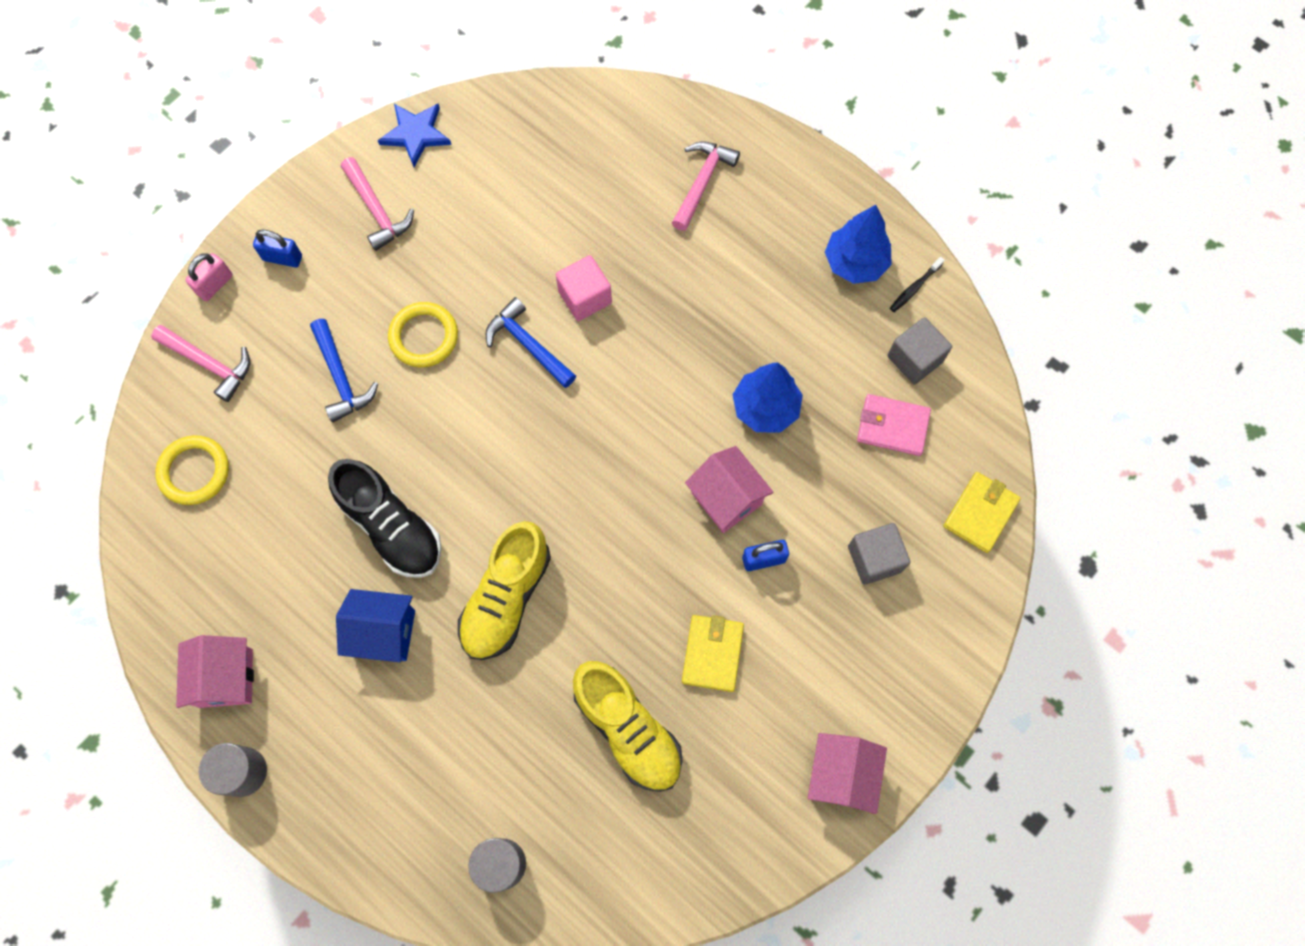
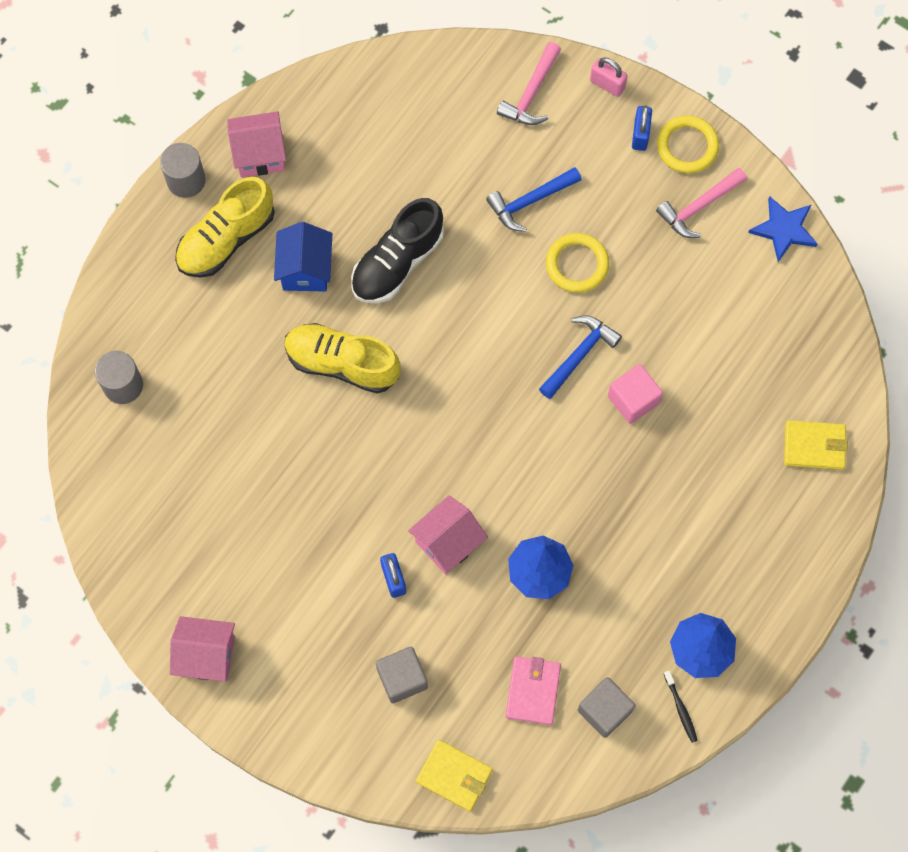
camera: 85 degrees right, 0 degrees up
(194, 471) = (432, 99): yellow ring -> yellow ring (687, 146)
(628, 729) = (236, 474): yellow shoe -> yellow shoe (226, 239)
(702, 182) = (769, 497): pink hammer -> none
(712, 653) = (305, 540): yellow wallet -> yellow wallet (814, 446)
(915, 288) = (681, 709): black toothbrush -> black toothbrush turned 150 degrees counterclockwise

